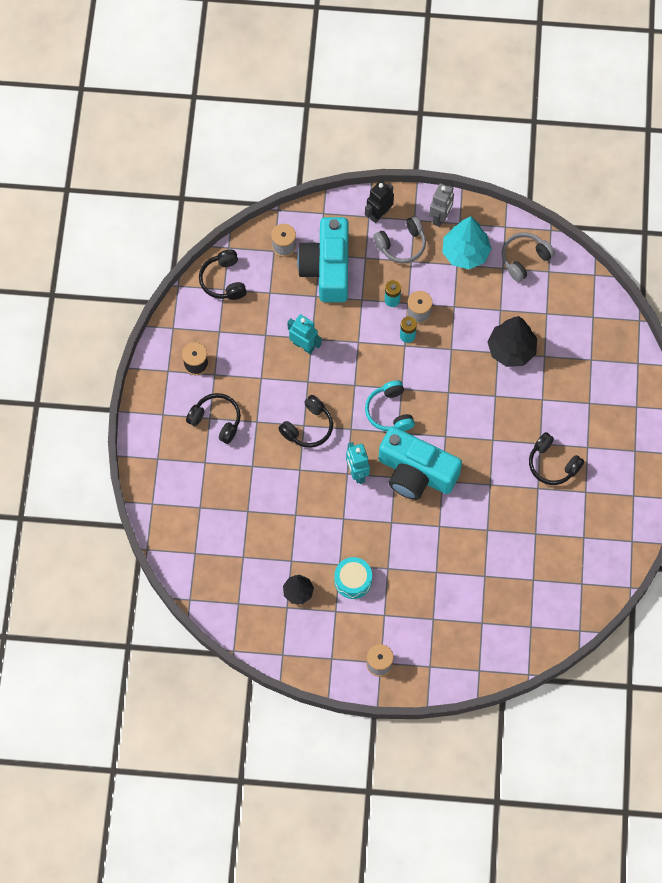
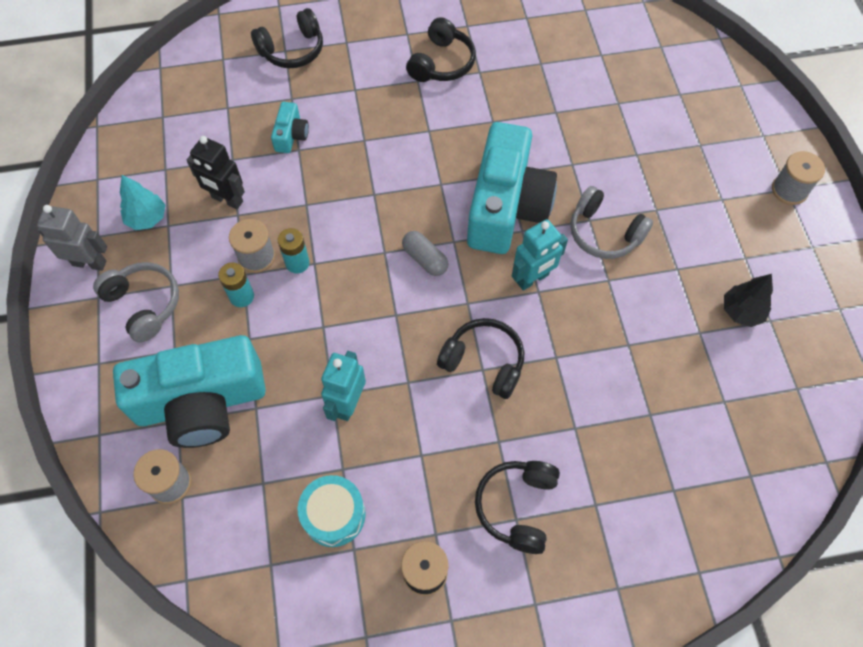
camera: 105 degrees left, 5 degrees down
(223, 280) = (253, 570): black headphones -> black headphones (292, 50)
(353, 580) = (692, 246): turquoise drum -> turquoise drum (334, 515)
(379, 214) = (92, 349): black robot -> black robot (227, 200)
(389, 411) = (425, 259): turquoise headphones -> grey capsule
(465, 253) = (147, 218): turquoise tree -> turquoise tree, size x0.60
(511, 350) = (291, 135): black tree -> turquoise camera
(524, 259) = (147, 146): grey headphones -> grey headphones (604, 233)

